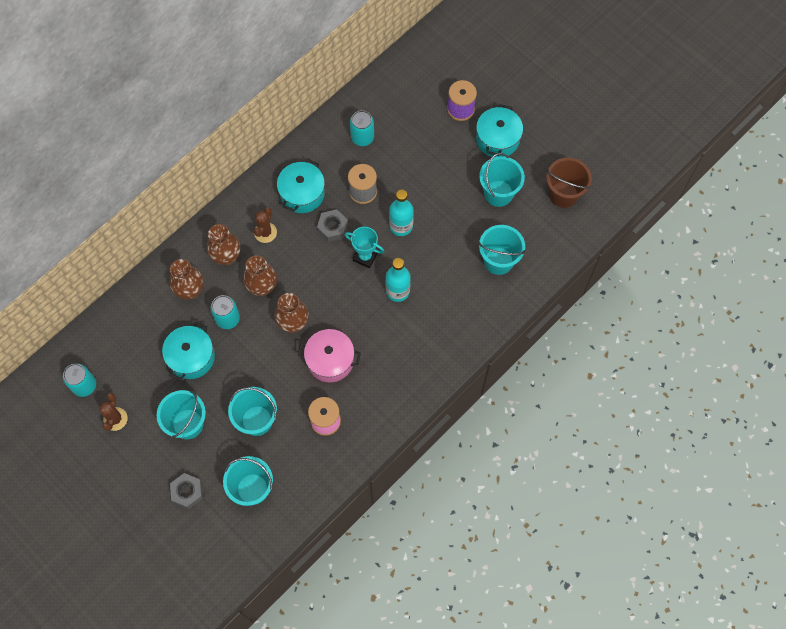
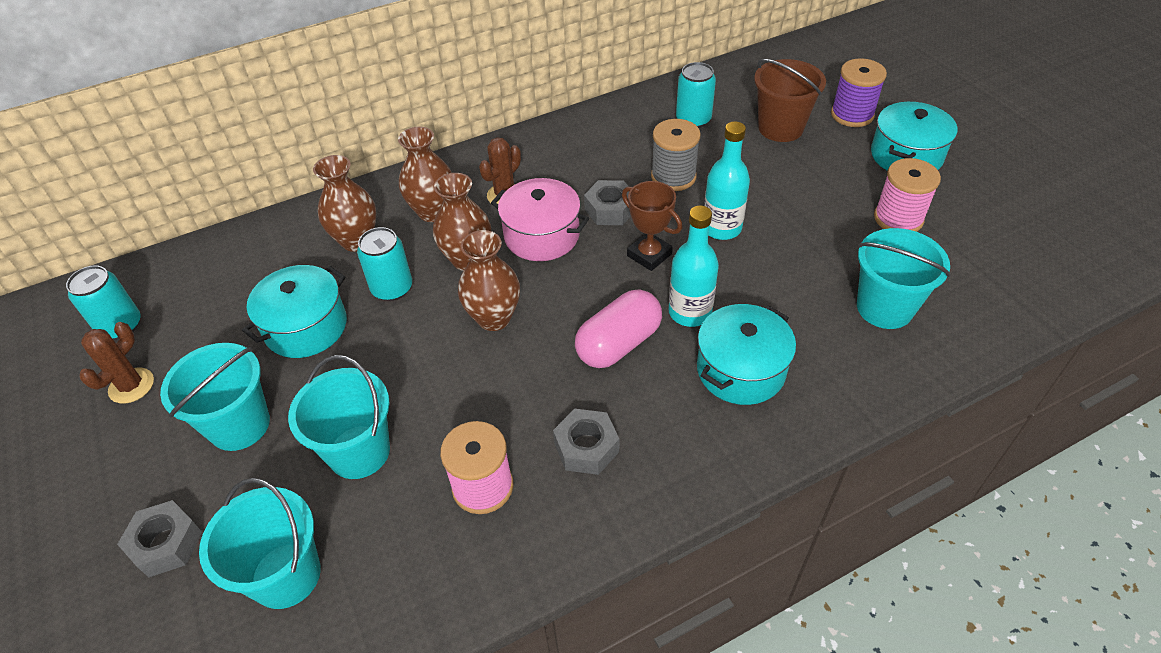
camera: 20 degrees right, 20 degrees down
(302, 193) = (580, 163): turquoise pot -> turquoise pot (740, 370)
(330, 360) = (533, 387): pink pot -> pink pot (542, 235)
(365, 257) = (649, 255): turquoise trophy -> brown trophy
(366, 321) = (618, 344): none -> pink capsule
(368, 386) = (586, 447): none -> grey nut
(498, 193) = (898, 218): turquoise bucket -> pink spool
(563, 194) = (1016, 241): brown bucket -> brown bucket (780, 128)

